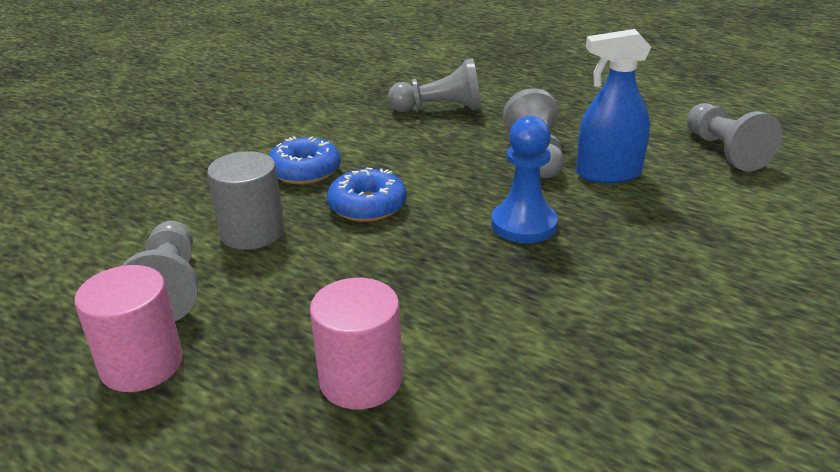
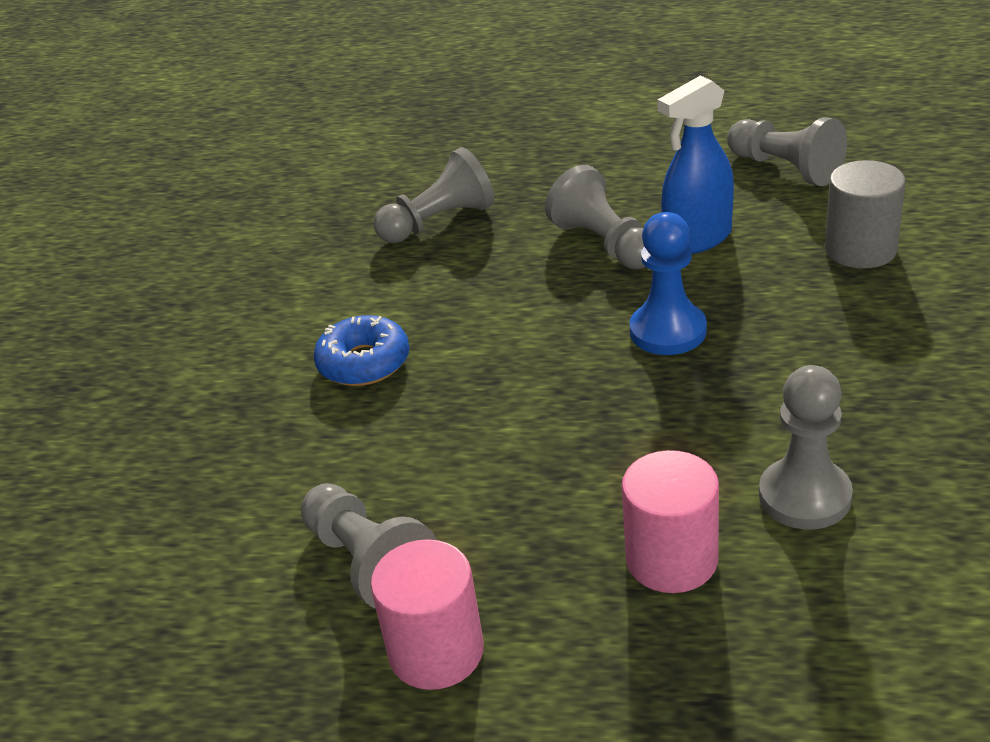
camera: 25 degrees left, 5 degrees up
(252, 232) = (387, 461): grey cylinder -> grey cylinder (860, 249)
(367, 206) = (483, 376): blue donut -> none
(510, 382) = (804, 496): none -> grey pawn

